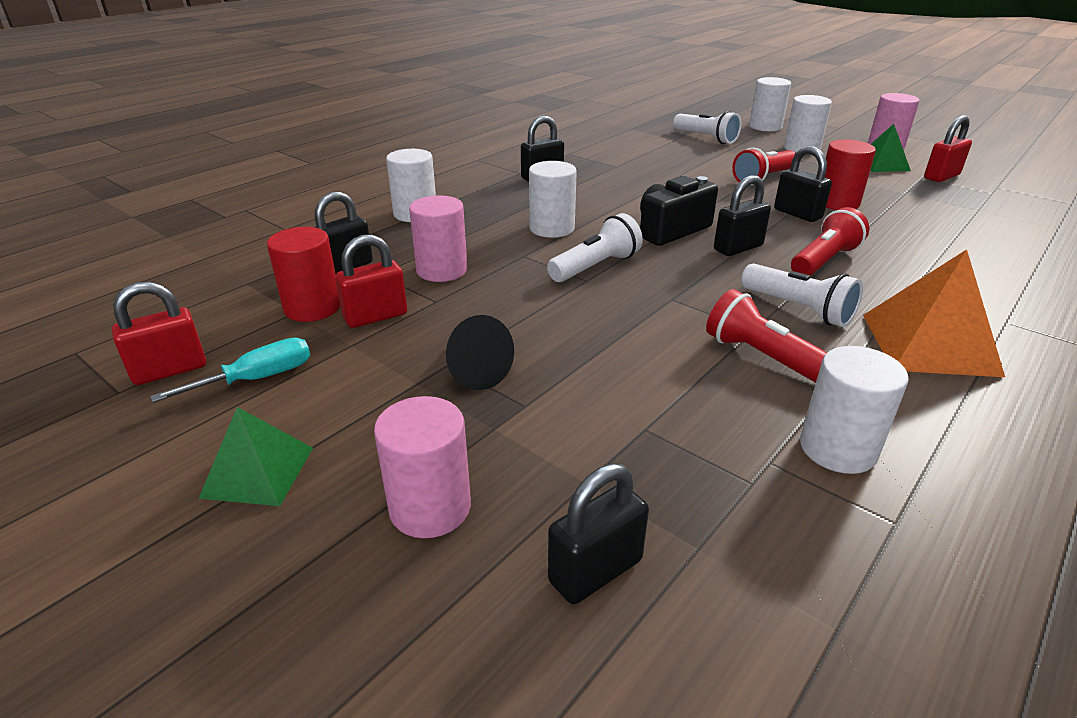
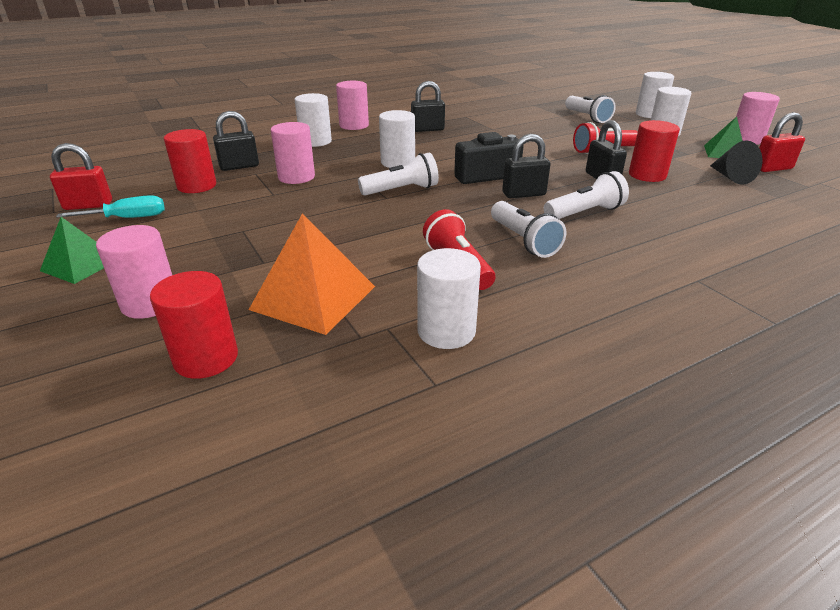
camera: 20 degrees right, 0 degrees up
(375, 316) = (228, 197): red padlock -> none
(443, 183) = (354, 125): none -> pink cylinder
(473, 371) = (253, 237): black cone -> black cone (730, 177)
(595, 571) = (206, 358): black padlock -> red cylinder
(824, 261) = (584, 213): red flashlight -> white flashlight
(929, 344) = (605, 282): orange pyramid -> orange pyramid (313, 297)

